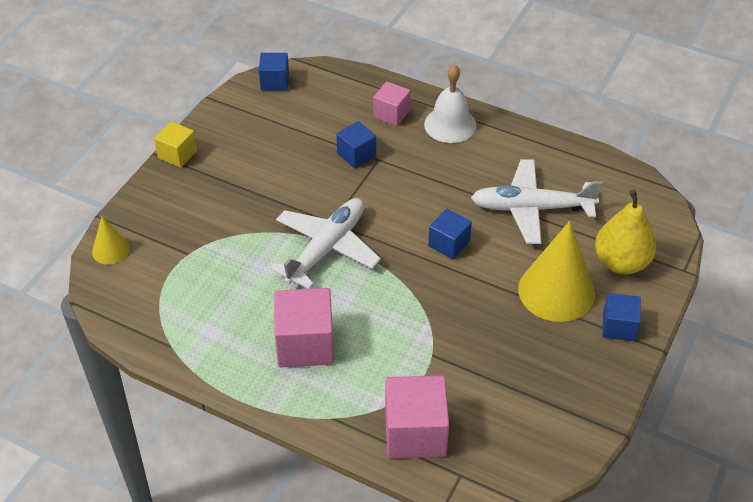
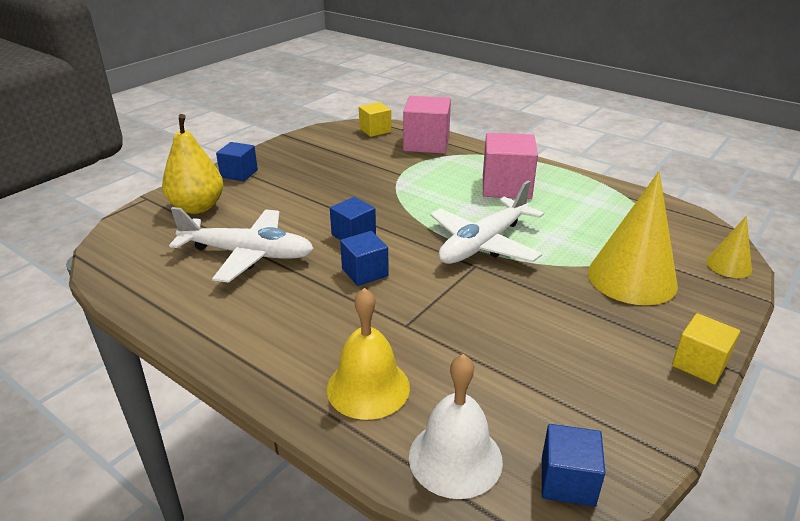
camera: 170 degrees left, 15 degrees down
(356, 155) = (435, 333): blue cube -> blue cube (365, 272)
(391, 114) = (368, 387): pink cube -> yellow bell
(450, 124) = (286, 359): white bell -> white bell (455, 458)
(497, 463) = (375, 130): none -> yellow cube
(556, 291) = (273, 196): yellow cone -> yellow cone (632, 278)

